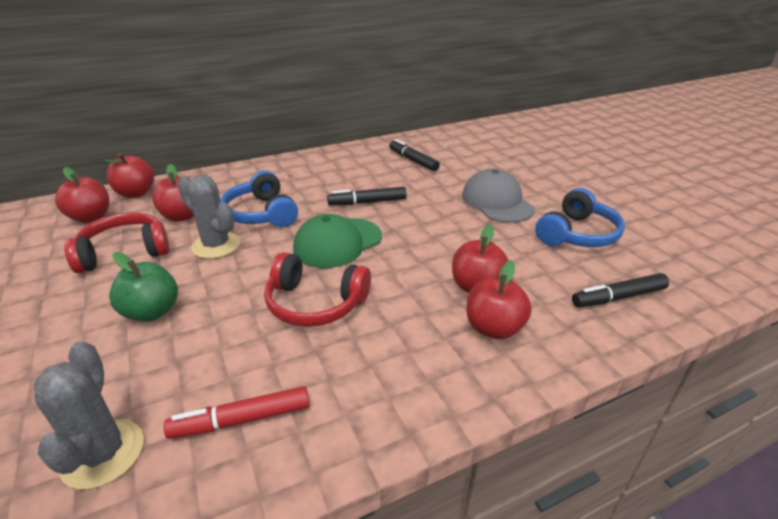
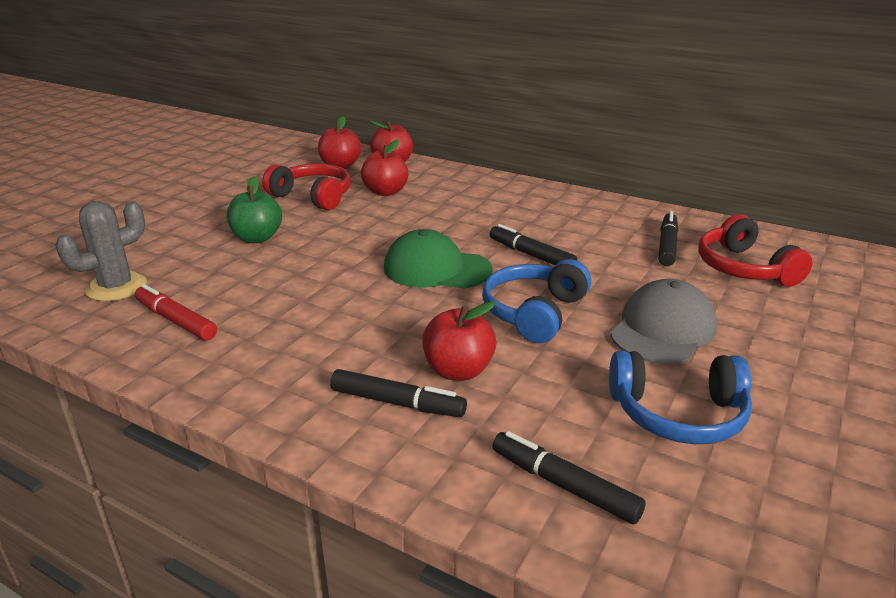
camera: 55 degrees right, 5 degrees down
(216, 245) = (363, 222): grey cactus -> none
(262, 213) = (435, 218): blue headphones -> blue headphones (534, 313)
(315, 303) = (334, 294): red headphones -> red headphones (744, 268)
(493, 328) = (397, 403): red apple -> black marker

